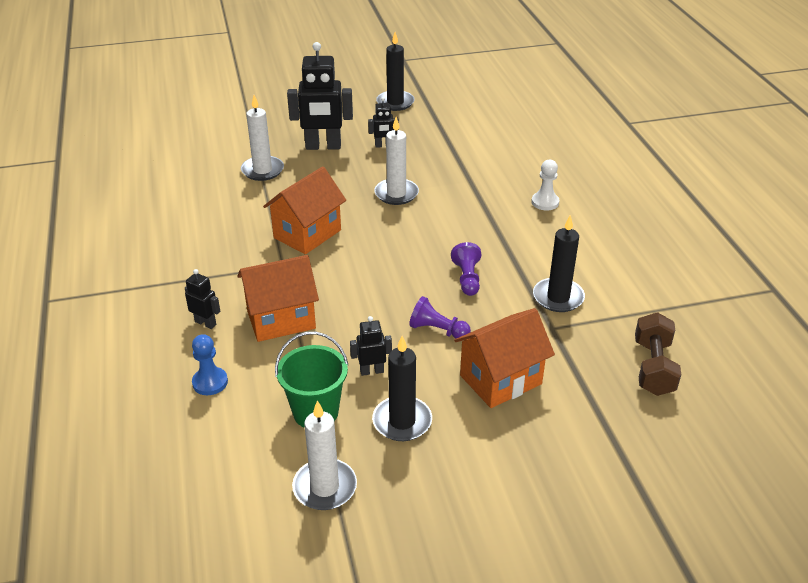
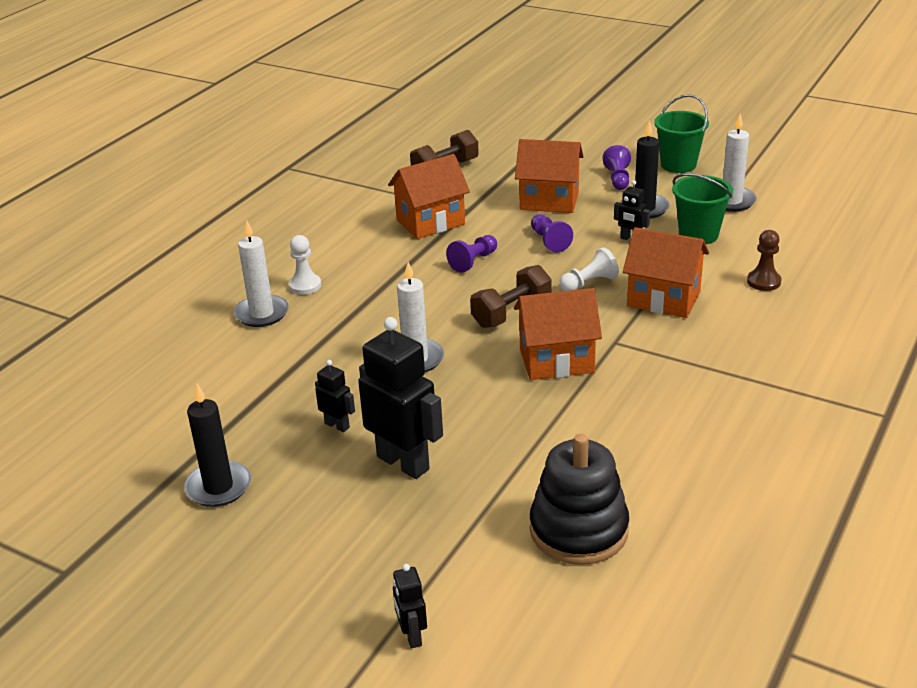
camera: 135 degrees left, 5 degrees down
(197, 160) = (578, 530): none -> black stacking toy
(205, 323) = (733, 324): black robot -> black robot (412, 636)
(210, 382) = (763, 282): blue pawn -> brown pawn
(262, 170) = (515, 465): white candle -> white candle (262, 313)
(355, 305) = (589, 283): none -> white pawn
(380, 251) = (511, 313): none -> brown dumbbell
(442, 525) = (678, 165): none -> green bucket
(477, 454) = (618, 179): none -> purple pawn
(558, 297) = (430, 222): black candle -> orange house

